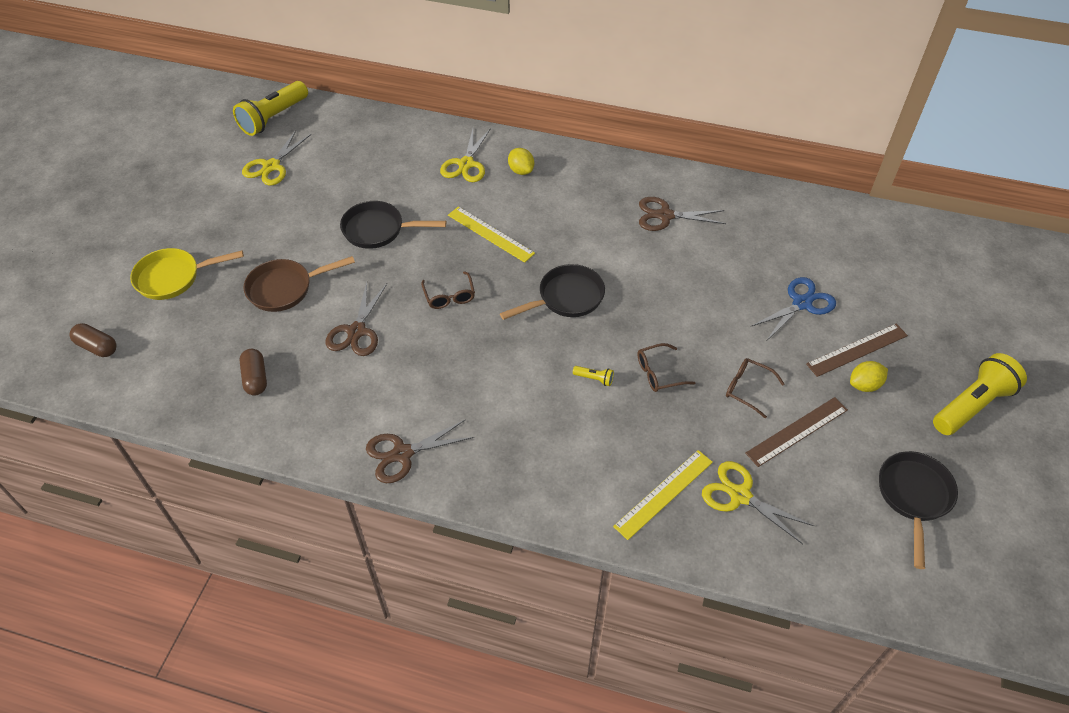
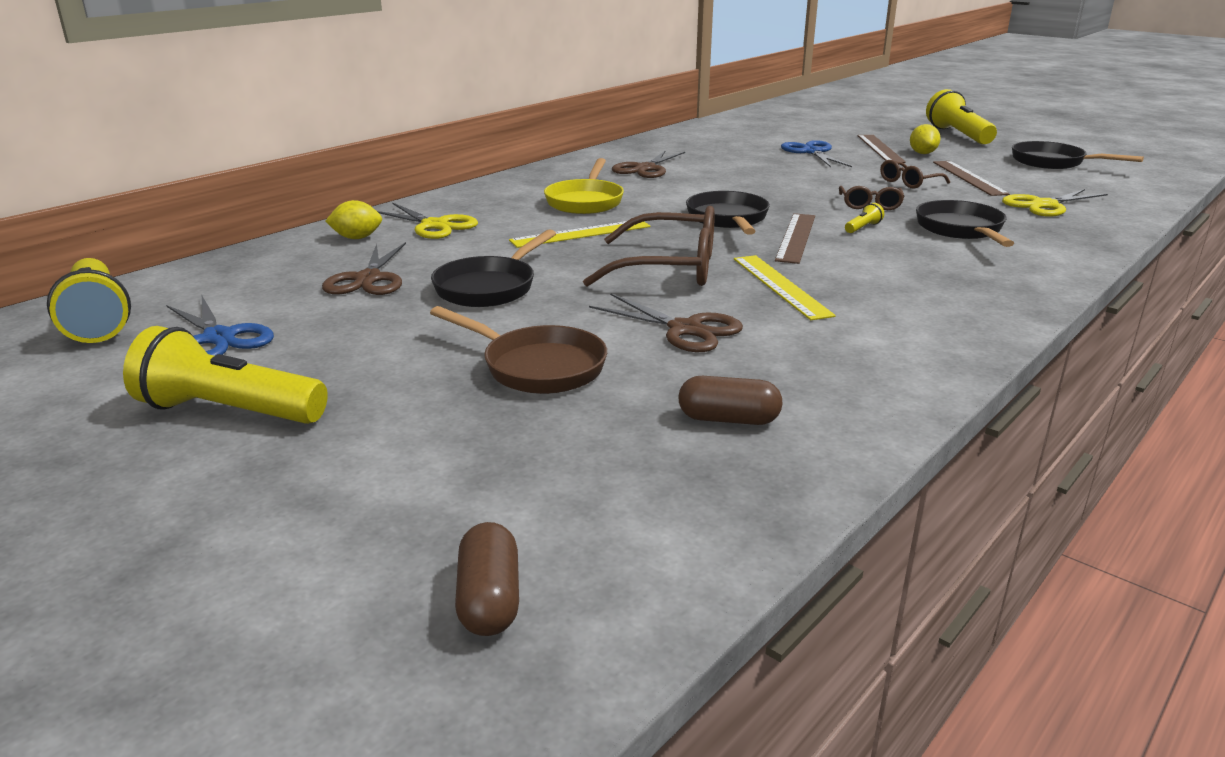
camera: 65 degrees left, 25 degrees down
(97, 347) = (489, 600): brown capsule -> brown capsule turned 60 degrees counterclockwise
(173, 277) = (380, 469): yellow pan -> yellow pan (585, 201)
(204, 209) = (228, 411): none -> yellow flashlight
(271, 166) = (219, 338): yellow scissors -> blue scissors
(285, 288) = (537, 367): brown pan -> brown pan turned 60 degrees counterclockwise
(402, 454) = (944, 334): brown scissors -> brown scissors (368, 279)
(449, 296) = (669, 268): brown glasses -> brown glasses, size x1.92
(521, 170) = (490, 205): yellow lemon -> yellow lemon (357, 238)
(548, 345) = (796, 237): none -> brown ruler
(627, 441) = (961, 230): none -> black pan
(664, 494) = (1038, 228): yellow ruler -> yellow ruler (780, 286)

